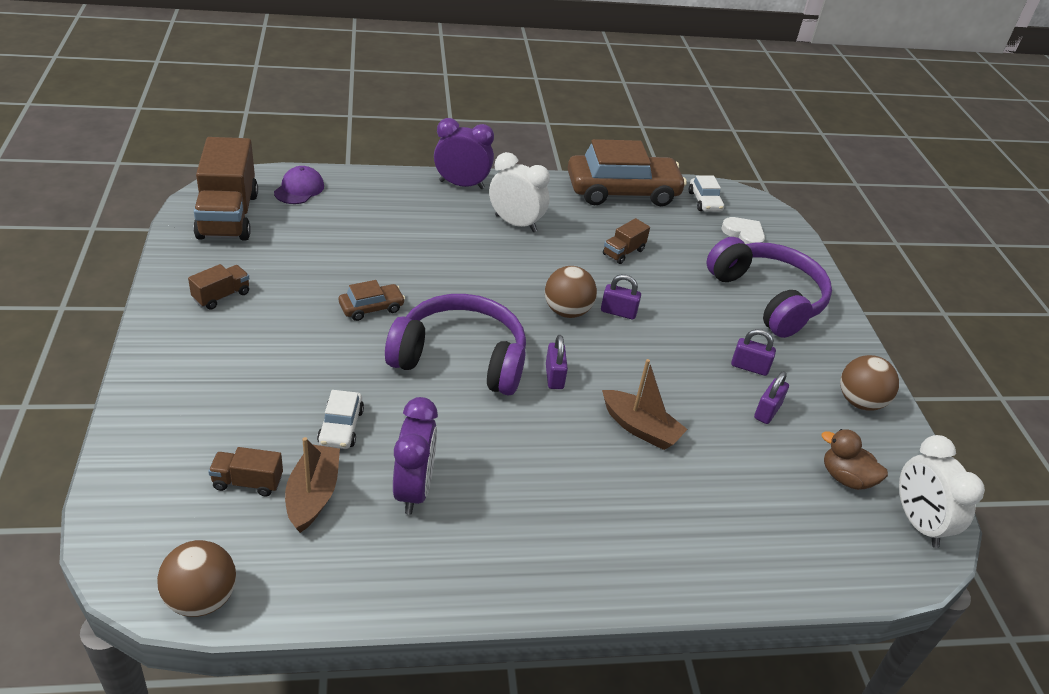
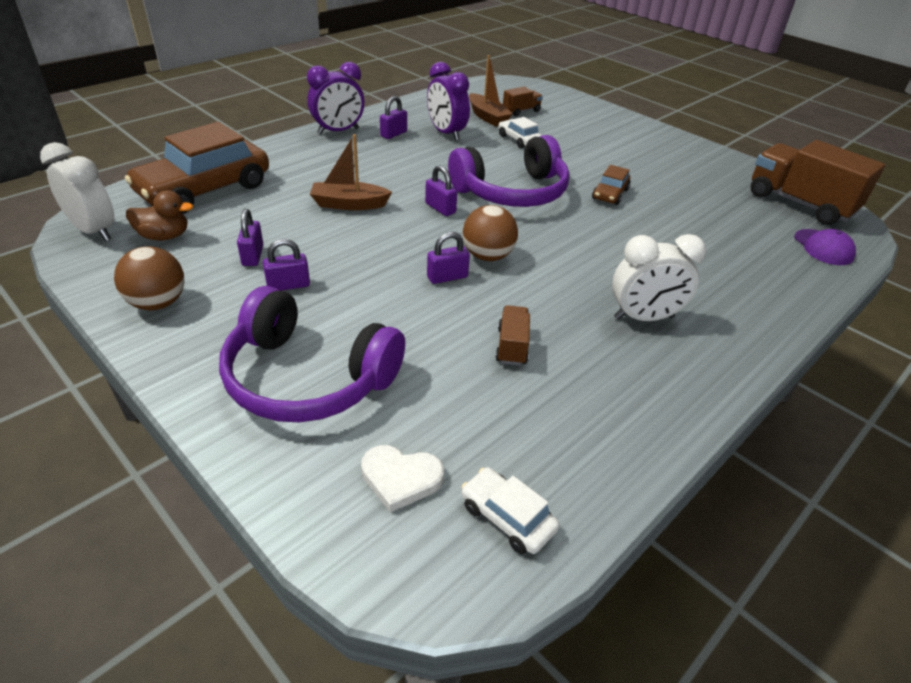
camera: 145 degrees right, 0 degrees up
(201, 599) = (477, 85): brown ball -> none
(221, 296) = (689, 162): brown truck -> none
(462, 185) = (756, 334): purple clock -> purple clock (338, 131)
(484, 527) = (393, 134): none -> purple padlock
(622, 191) = (621, 450): brown car -> brown car (205, 189)

